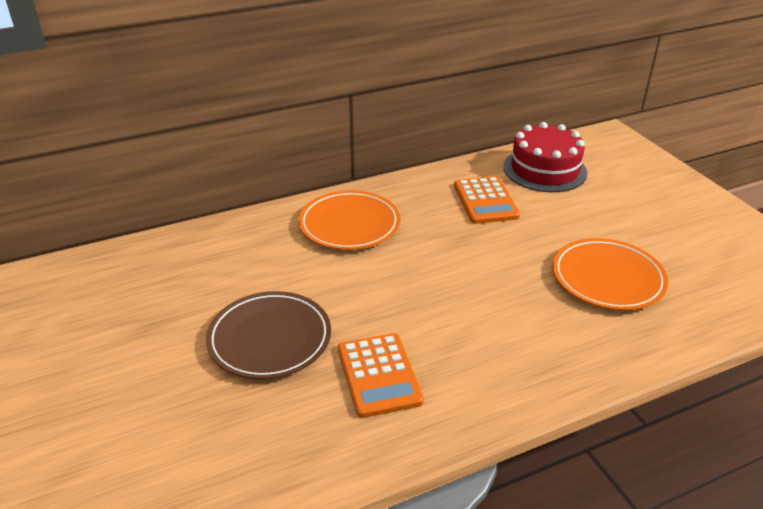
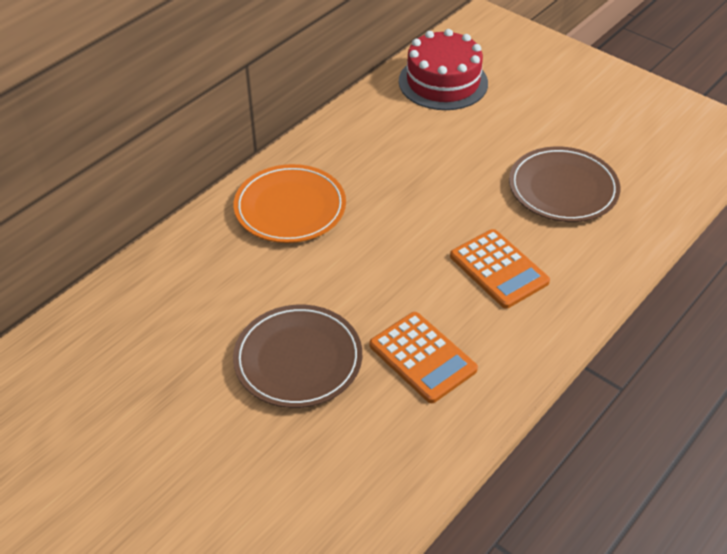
camera: 25 degrees left, 10 degrees up
(485, 201) = (407, 137): orange calculator -> orange calculator (499, 269)
(607, 278) = (563, 189): orange plate -> brown plate

